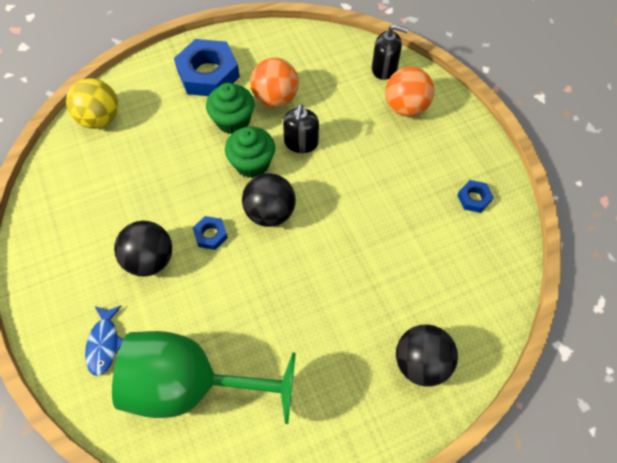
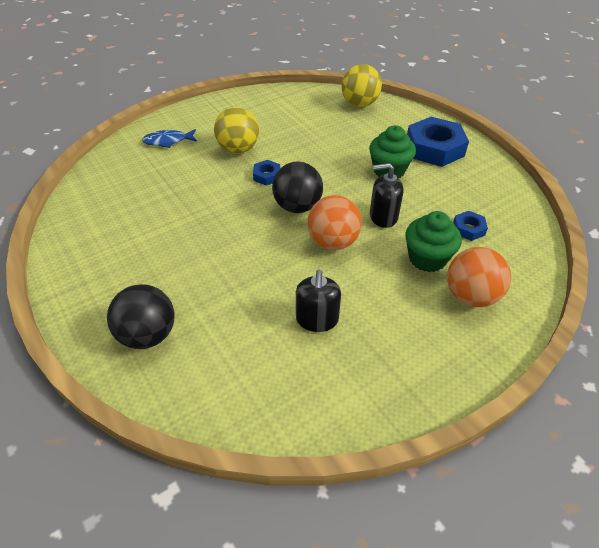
camera: 80 degrees right, 15 degrees down
(150, 259) = (238, 149): black ball -> yellow ball
(191, 385) = (134, 187): green goblet -> none
(252, 163) = (346, 188): green cupcake -> green cupcake (427, 258)
(275, 98) = (429, 192): orange ball -> orange ball (333, 242)
(384, 68) = (518, 271): black soap dispenser -> black soap dispenser (317, 319)
(474, 198) = (362, 374): blue nut -> blue nut (468, 229)

